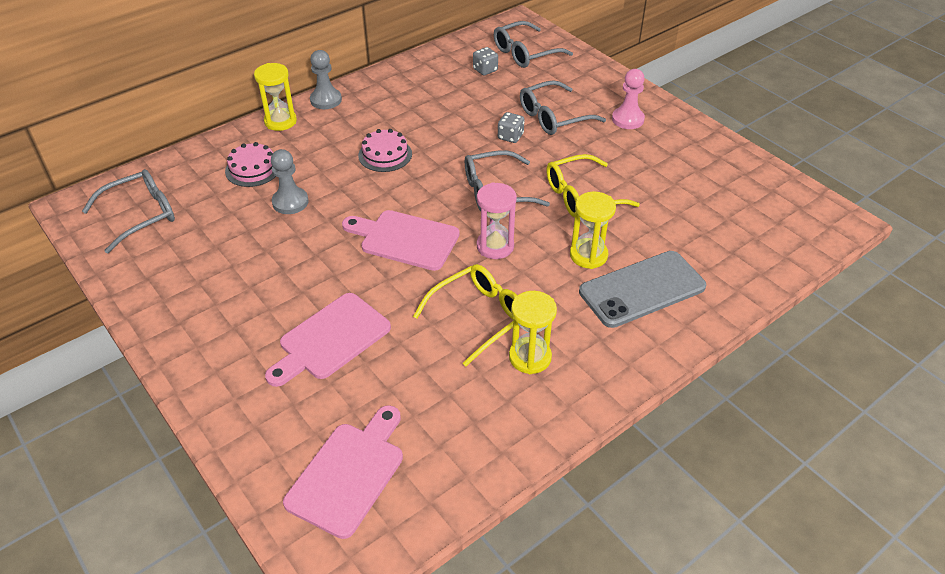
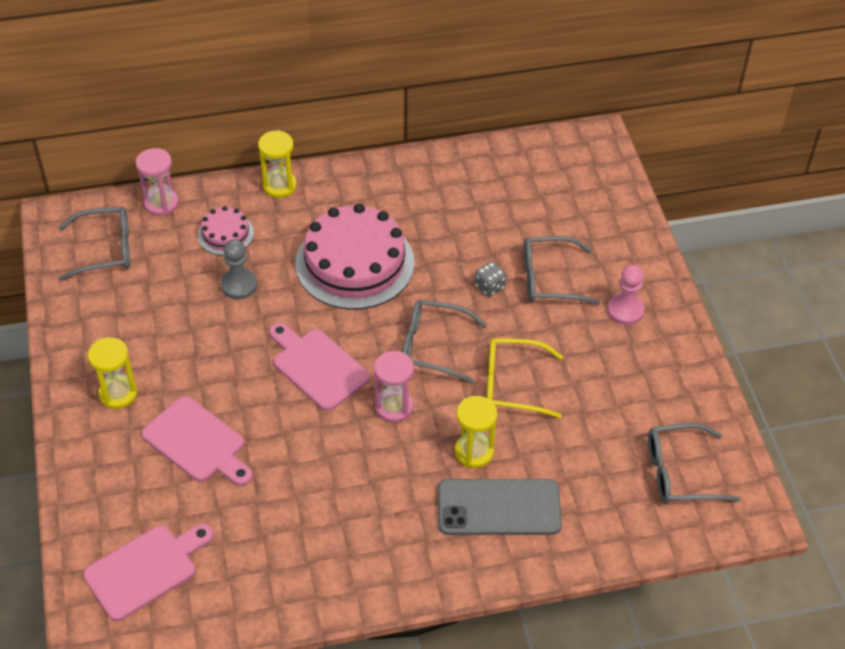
camera: 25 degrees right, 5 degrees up
(176, 165) = (161, 203): none -> pink hourglass
(326, 100) = (336, 174): grey pawn -> none
(331, 339) = (197, 442): pink cutting board -> pink cutting board turned 120 degrees counterclockwise
(385, 155) = (355, 263): pink cake -> pink cake, size x2.10
(478, 317) = (333, 473): yellow glasses -> none
(485, 70) = (518, 192): grey dice -> none
(525, 53) = (576, 184): grey glasses -> grey glasses (680, 472)
(530, 357) = (352, 531): yellow hourglass -> yellow hourglass (118, 393)

